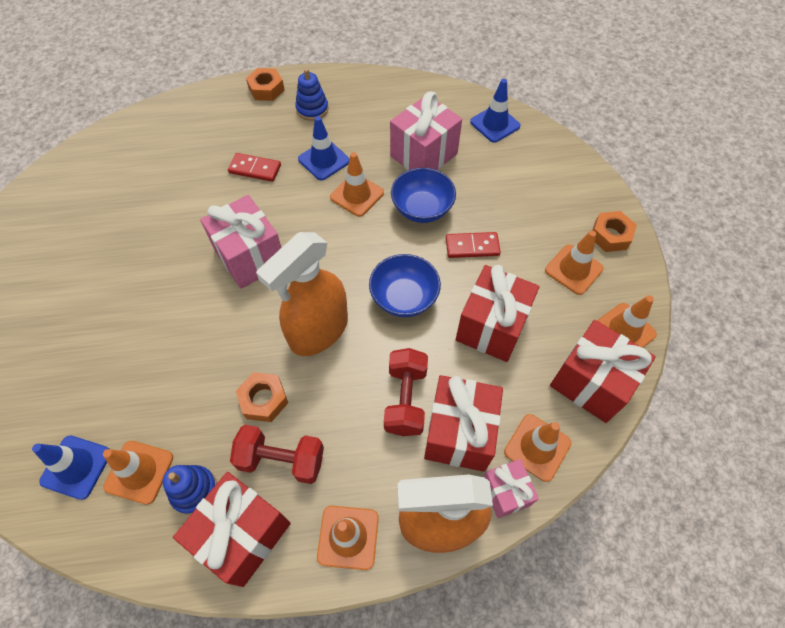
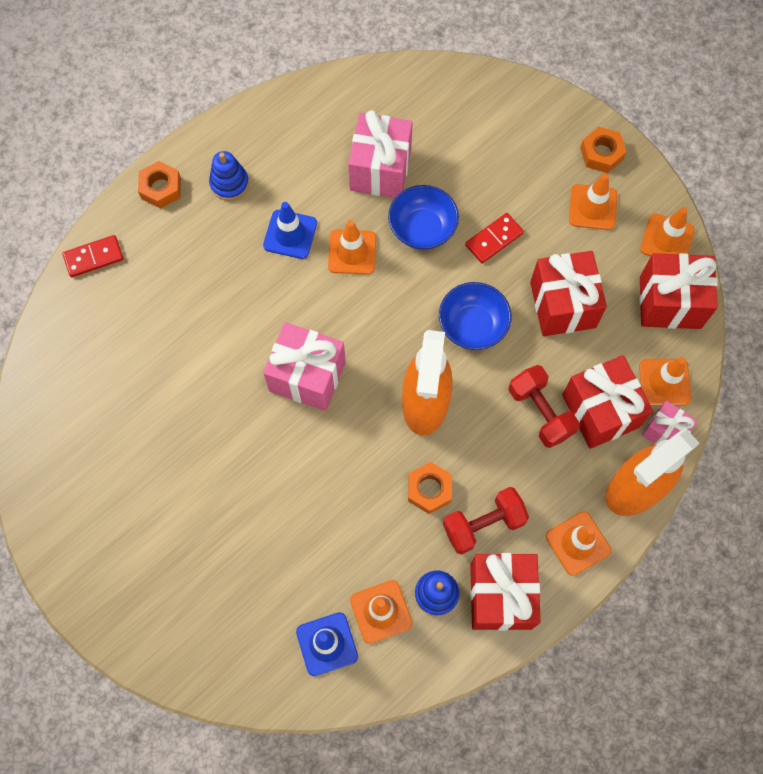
camera: 35 degrees left, 10 degrees up
(255, 169) = (231, 286): red domino -> red domino (93, 257)
(495, 124) = (421, 93): blue traffic cone -> none

